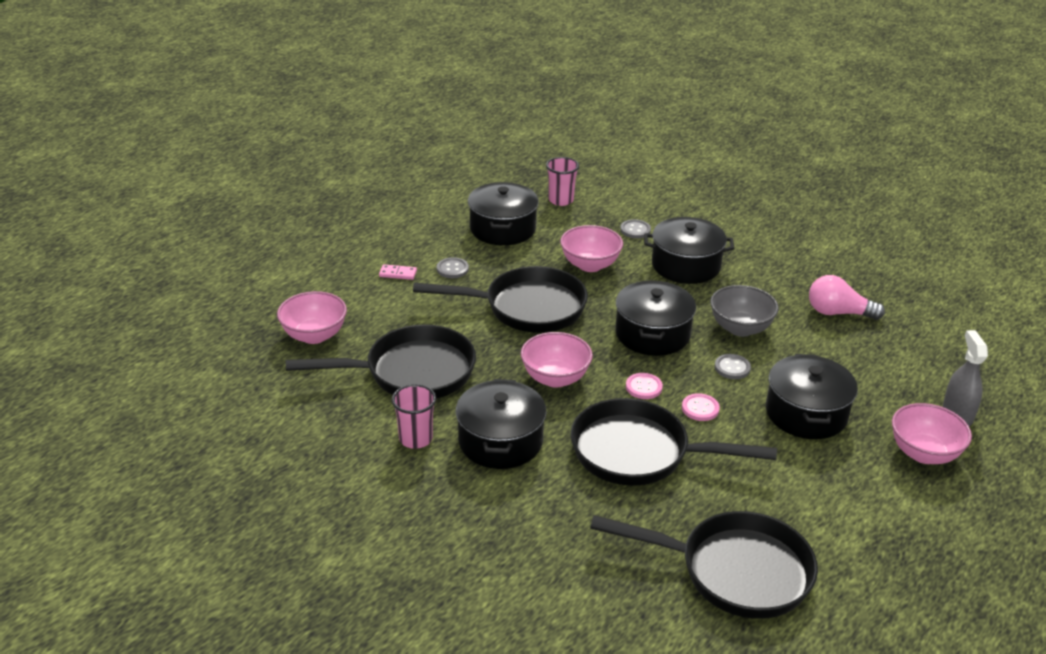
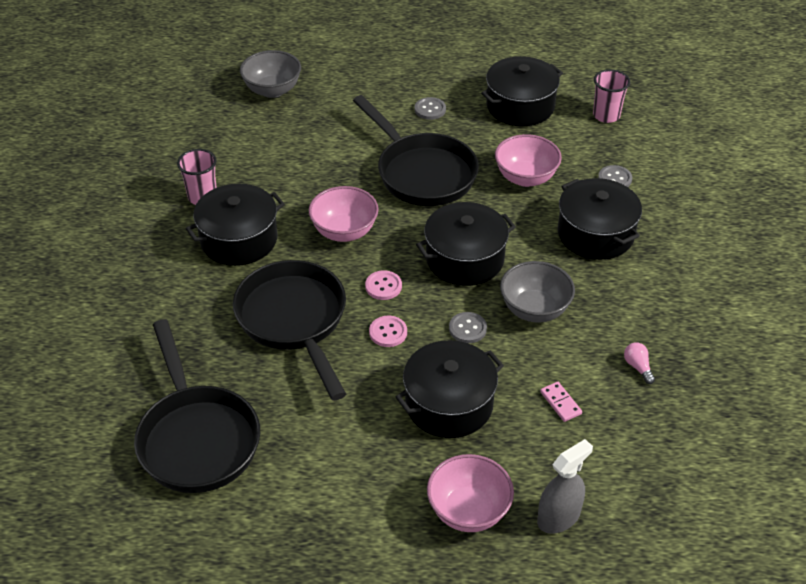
camera: 55 degrees right, 10 degrees up
(314, 335) = (272, 90): pink bowl -> grey bowl
(398, 274) = (391, 87): pink domino -> pink domino (560, 403)
(411, 372) = (276, 156): black pan -> none
(838, 313) = (638, 367): pink light bulb -> pink light bulb, size x0.51

